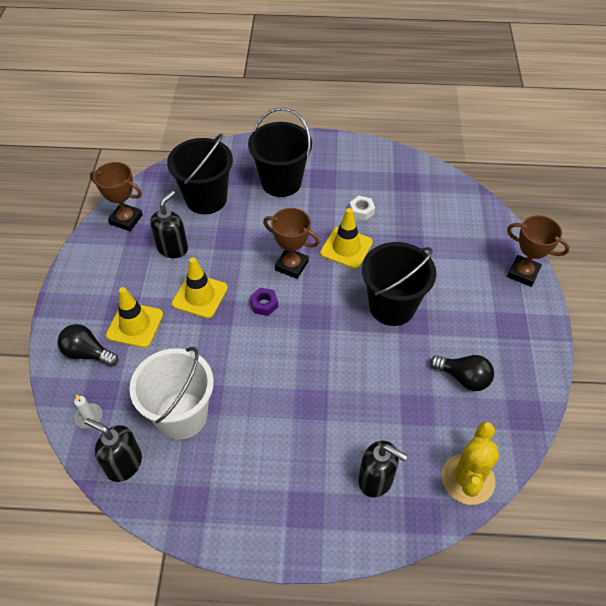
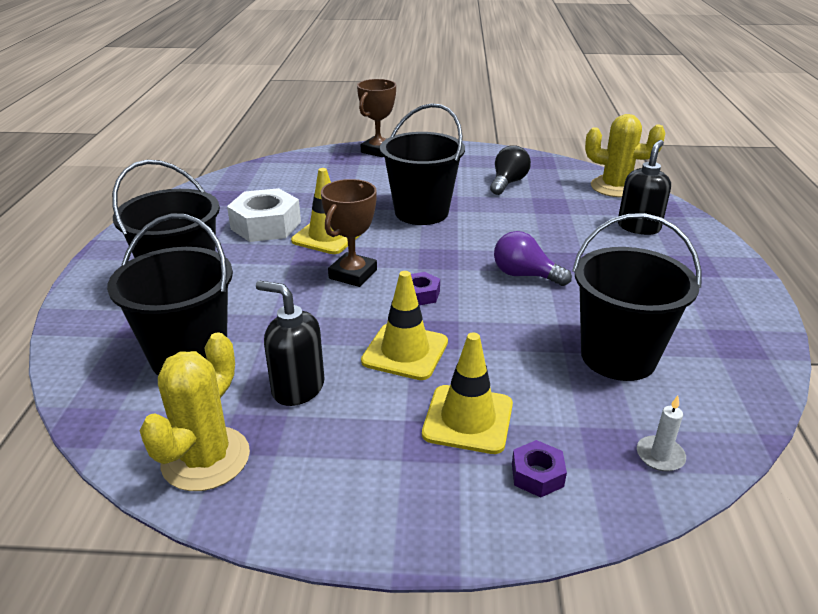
camera: 90 degrees left, 20 degrees down
(87, 353) = (537, 475): black light bulb -> purple nut
(124, 464) = (718, 406): black soap dispenser -> none
(126, 219) = (206, 459): brown trophy -> yellow cactus
(181, 415) = (618, 356): white bucket -> black bucket
(289, 372) = (525, 275): none -> purple light bulb
(361, 211) = (266, 225): white nut -> white nut, size x2.01

